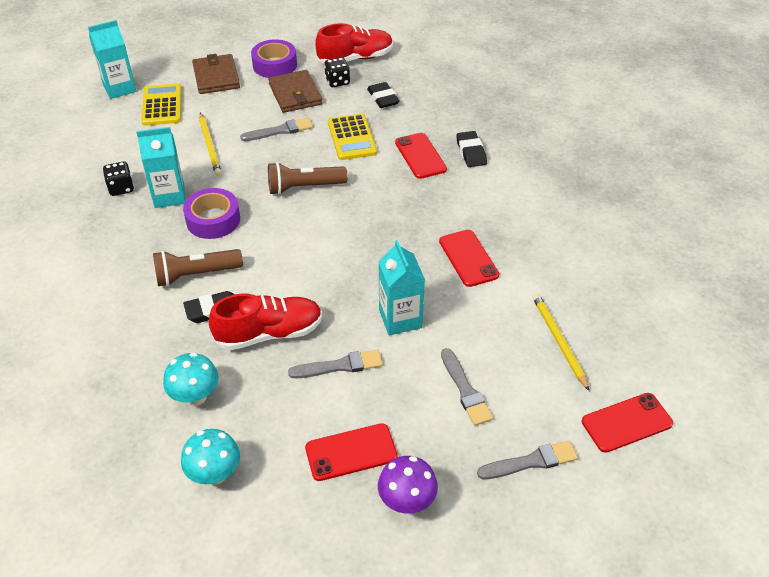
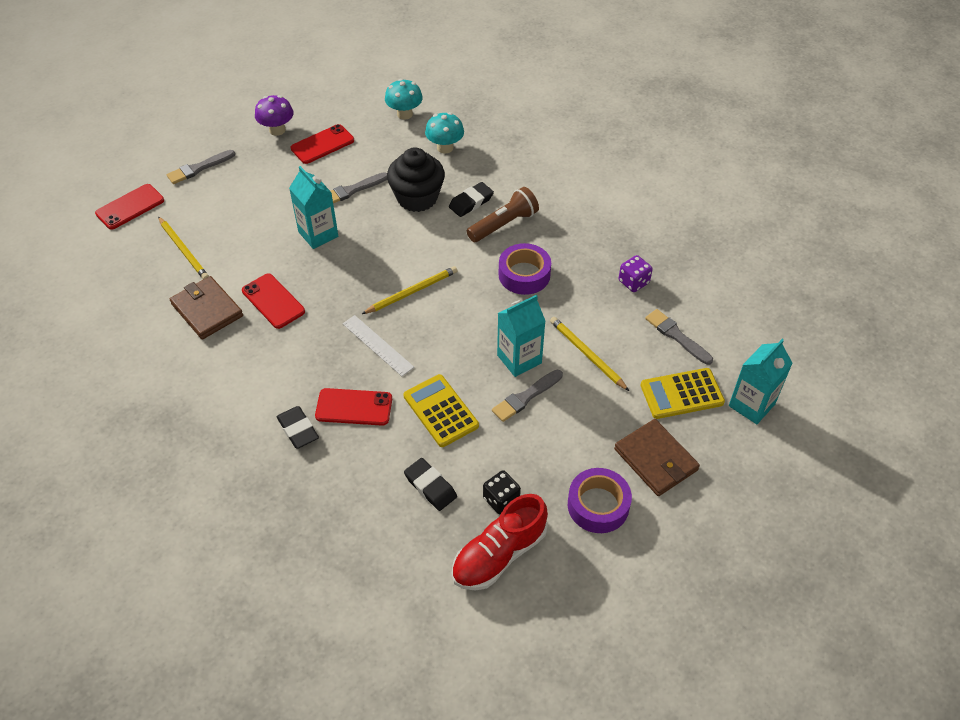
camera: 160 degrees right, 5 degrees up
(121, 188) = (633, 282): black dice -> purple dice
(162, 105) = (681, 394): yellow calculator -> yellow calculator turned 105 degrees clockwise
(169, 196) = (582, 287): turquoise carton -> turquoise carton (519, 359)
(269, 333) = (417, 198): red shoe -> black cupcake
(295, 94) = (541, 459): brown wallet -> brown wallet (207, 310)
(304, 187) = (459, 332): brown flashlight -> none
(329, 232) = (411, 292): none -> yellow pencil
(381, 195) = (377, 345): none -> white ruler
(420, 156) = (354, 407): red phone -> red phone turned 45 degrees counterclockwise
(465, 390) = (253, 198): grey brush -> grey brush (676, 336)

